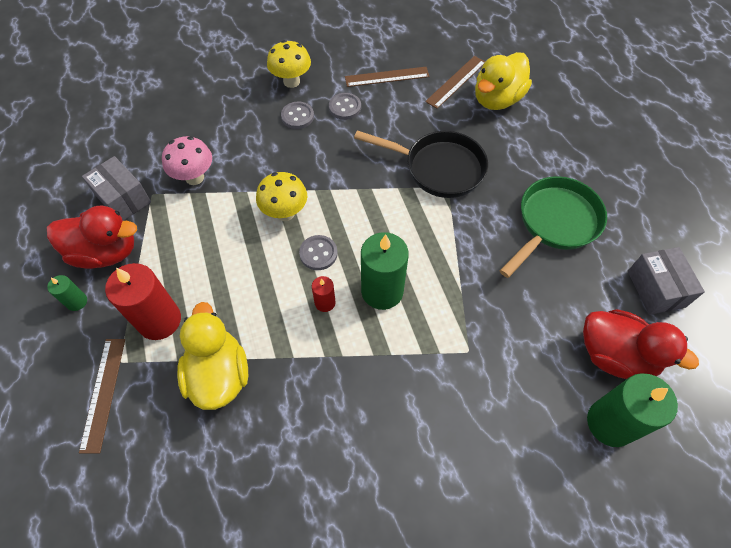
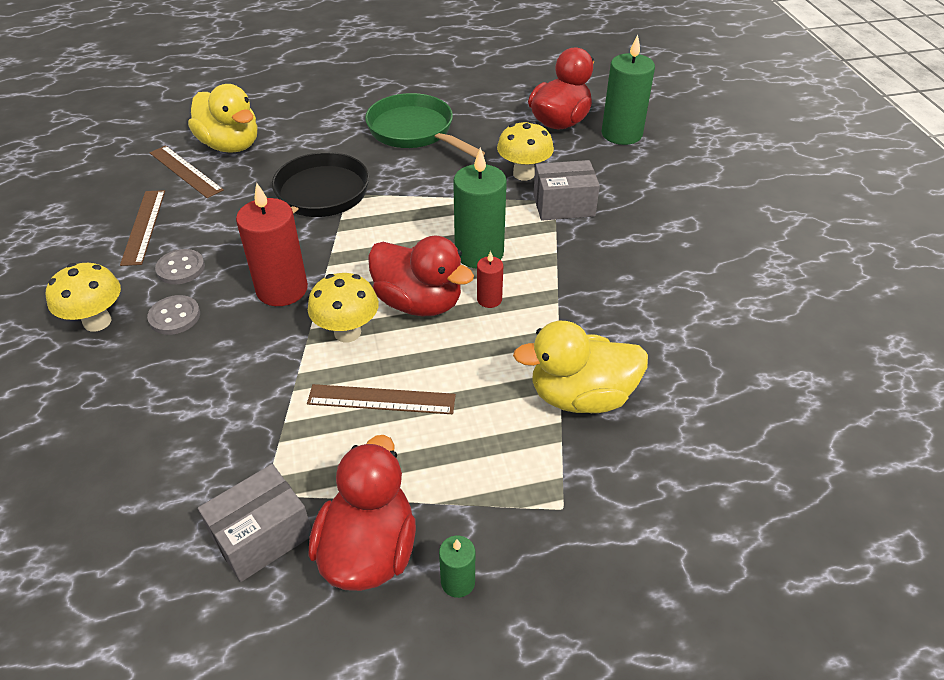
camera: 85 degrees left, 15 degrees down
(103, 393) = (610, 524): brown ruler -> brown ruler (381, 400)
(159, 320) = (500, 465): red candle -> red candle (282, 289)
(194, 177) = (249, 437): pink mushroom -> none
(318, 253) = (419, 302): grey button -> red duck
(507, 322) = (523, 174): none -> yellow mushroom
(656, 289) = (497, 92): grey box -> grey box (563, 205)

